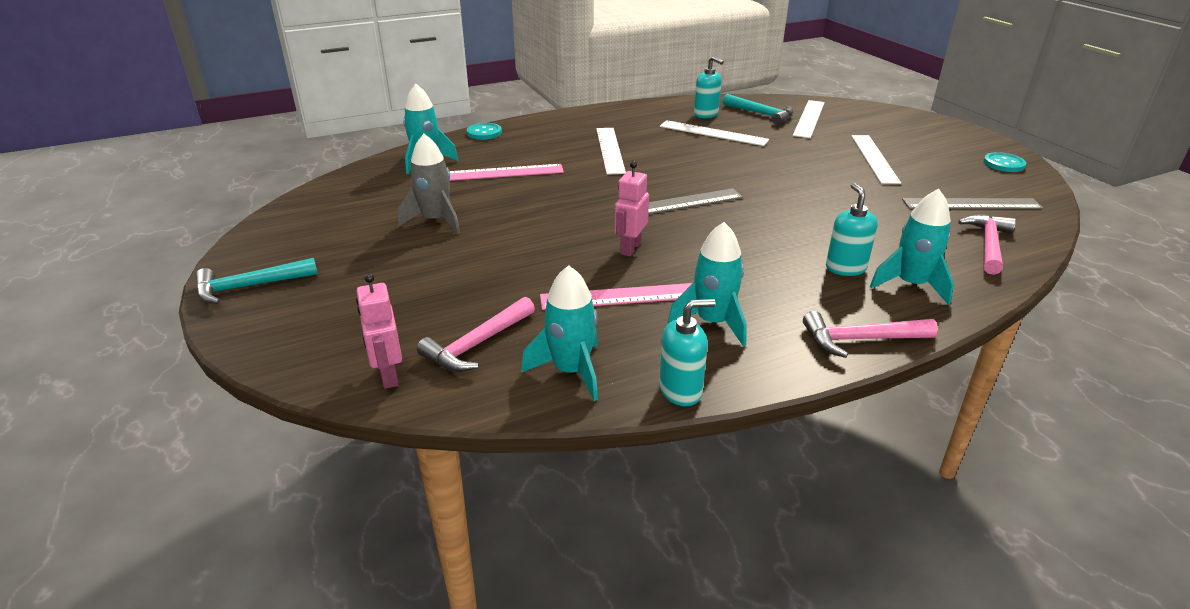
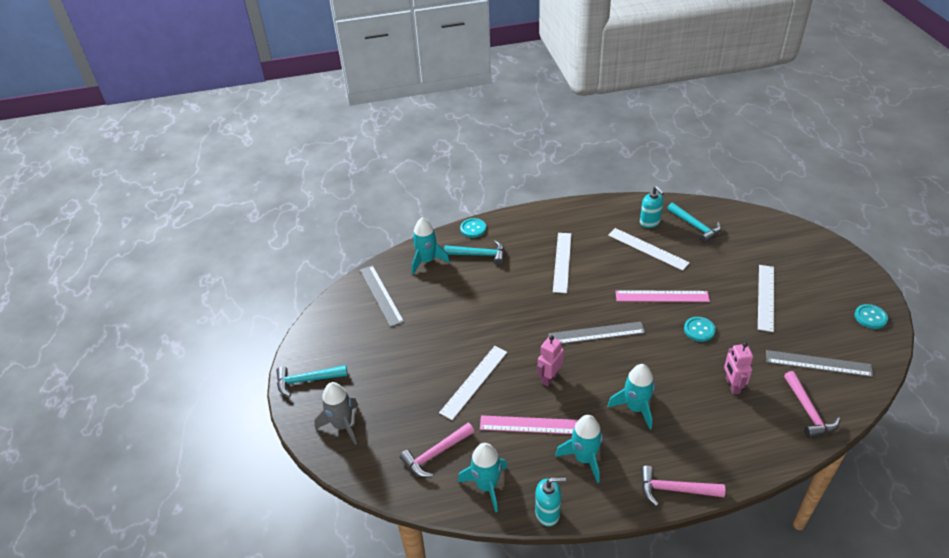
camera: 15 degrees right, 10 degrees up
(363, 195) = (381, 295): none -> grey ruler
(388, 375) = (382, 471): pink robot -> pink robot (732, 385)
(435, 221) = (425, 330): grey rocket -> grey rocket (342, 425)
(498, 152) = (479, 255): none -> turquoise hammer
(501, 173) = (478, 281): pink ruler -> pink ruler (662, 296)
(809, 118) = (733, 237): white ruler -> white ruler (474, 382)
(810, 190) = (699, 330): none -> turquoise button
(845, 268) = (692, 420): turquoise soap dispenser -> none
(911, 285) = (731, 444): turquoise rocket -> turquoise rocket (635, 408)
(988, 245) = (808, 411): pink hammer -> pink hammer turned 135 degrees clockwise

